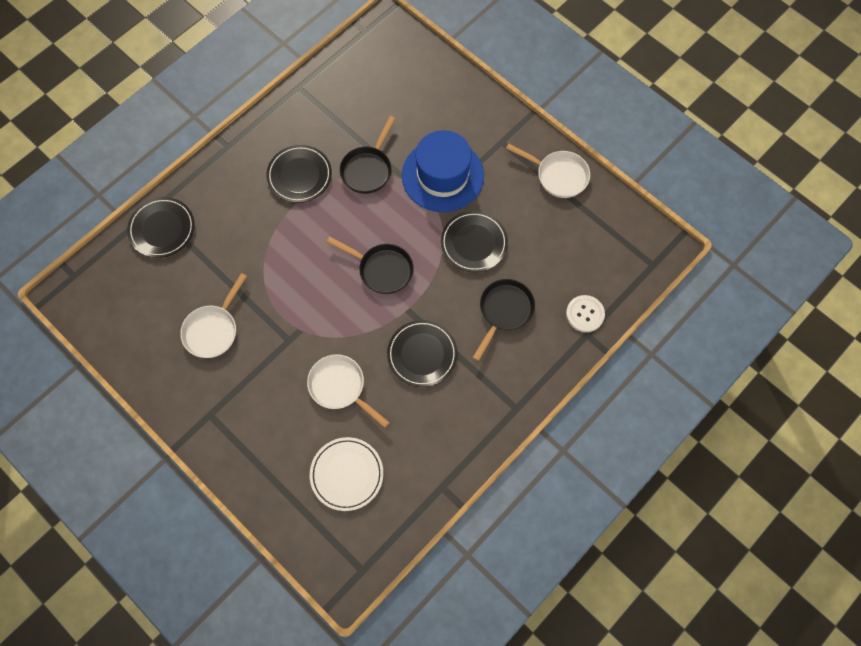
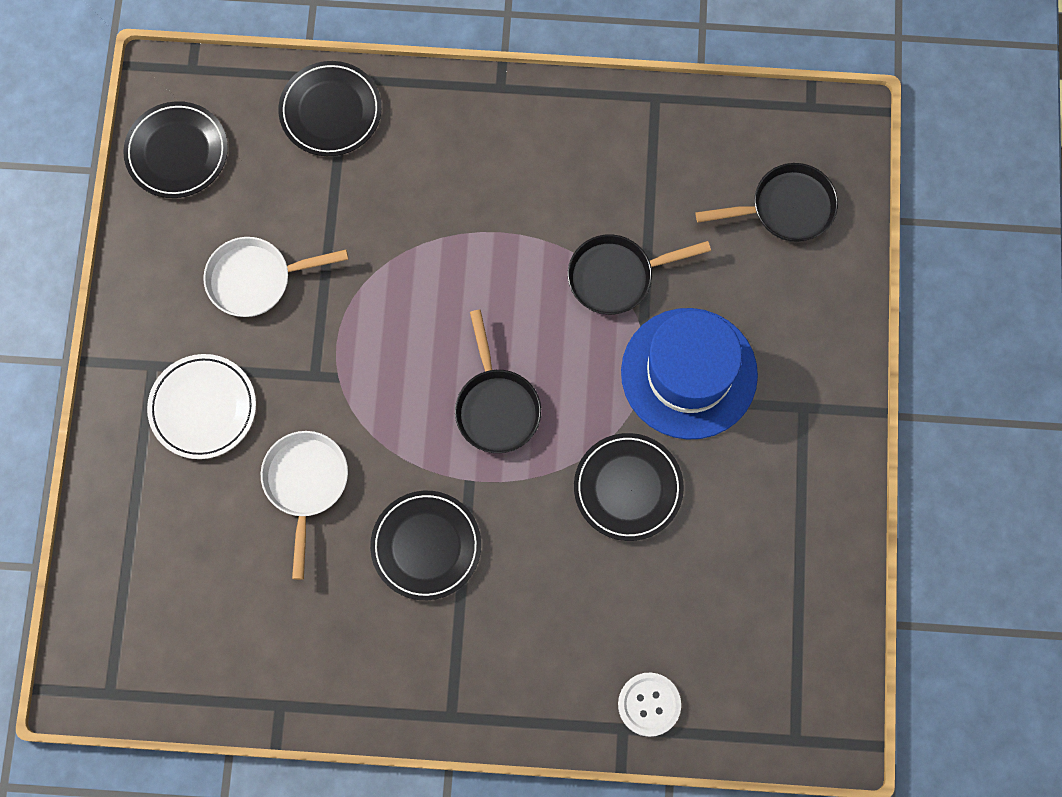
camera: 50 degrees right, 5 degrees up
(299, 176) = (536, 204): black plate -> black plate (177, 152)
(347, 474) = (207, 581): white plate -> white plate (203, 408)
(504, 312) = (566, 600): black pan -> black pan (786, 208)
(558, 175) = (818, 517): white pan -> none

